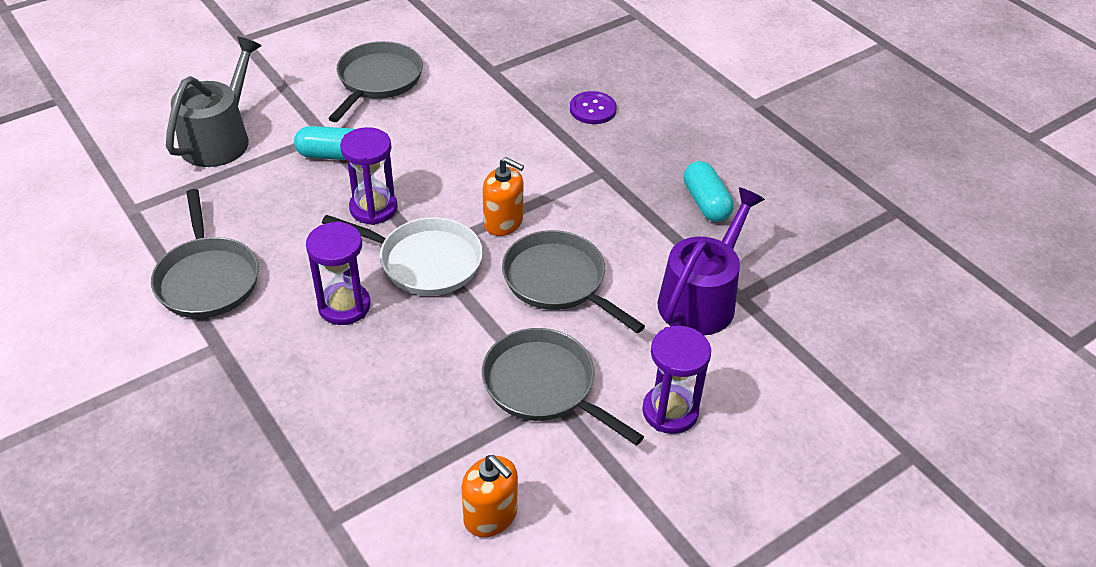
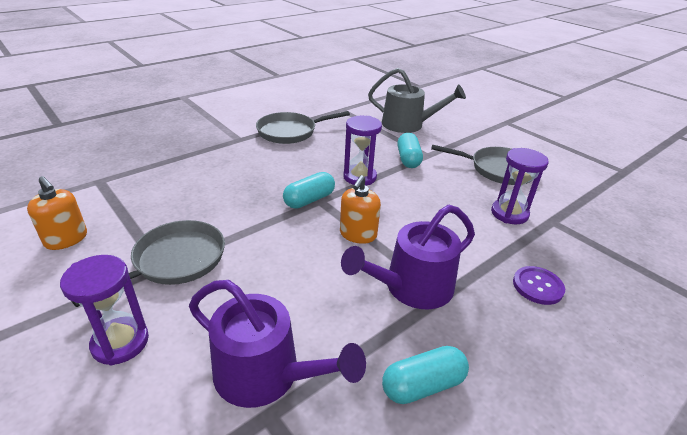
camera: 85 degrees right, 10 degrees down
(344, 306) = (267, 173): purple hourglass -> purple hourglass (509, 213)
(424, 261) = (309, 200): white pan -> turquoise capsule
(490, 516) = (66, 239): orange soap dispenser -> orange soap dispenser turned 90 degrees counterclockwise
(558, 281) = (290, 267): grey pan -> none
(593, 191) = (412, 287): none -> purple watering can

